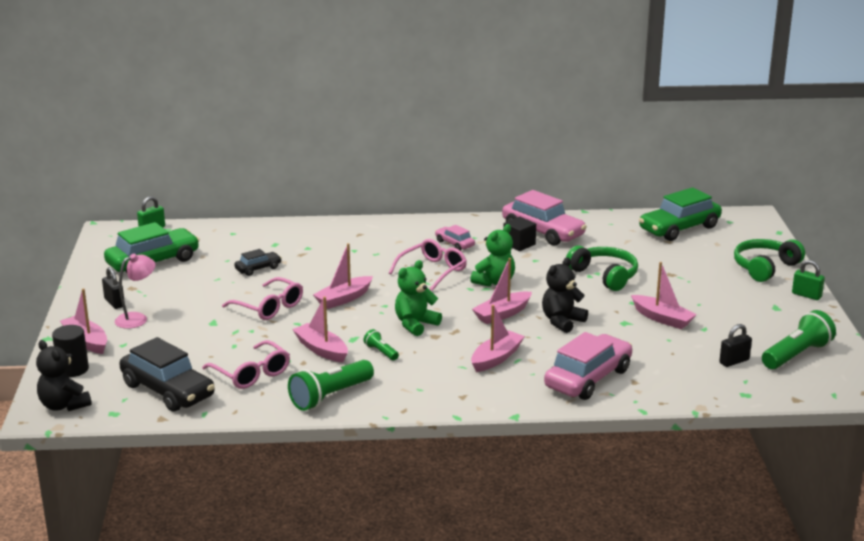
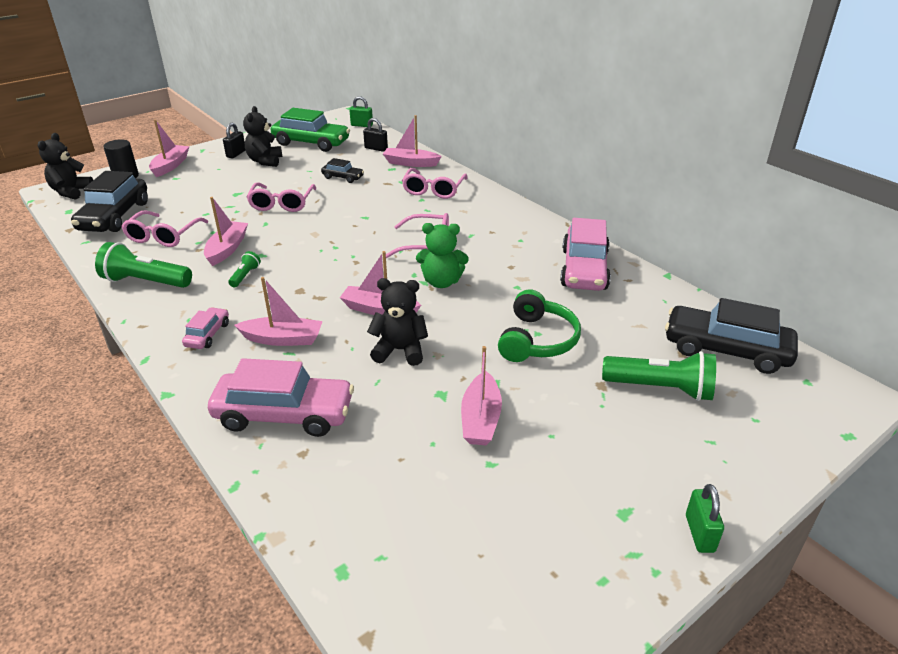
camera: 55 degrees right, 10 degrees up
(137, 318) = (219, 168): pink lamp -> none
(159, 293) = (265, 161): none -> black teddy bear
(343, 299) = (328, 226): pink boat -> pink boat (410, 163)
(345, 240) = (433, 190): none -> pink glasses
(415, 324) = (313, 273): green teddy bear -> none
(454, 244) = (494, 236): pink car -> pink car (208, 334)
(519, 244) = (539, 266): black cube -> none
(679, 228) = (726, 350): green car -> black car
(734, 361) = (426, 525): black padlock -> black padlock (376, 148)
(765, 267) = (726, 459): green headphones -> none
(796, 355) = (504, 589): green flashlight -> green flashlight (660, 388)

